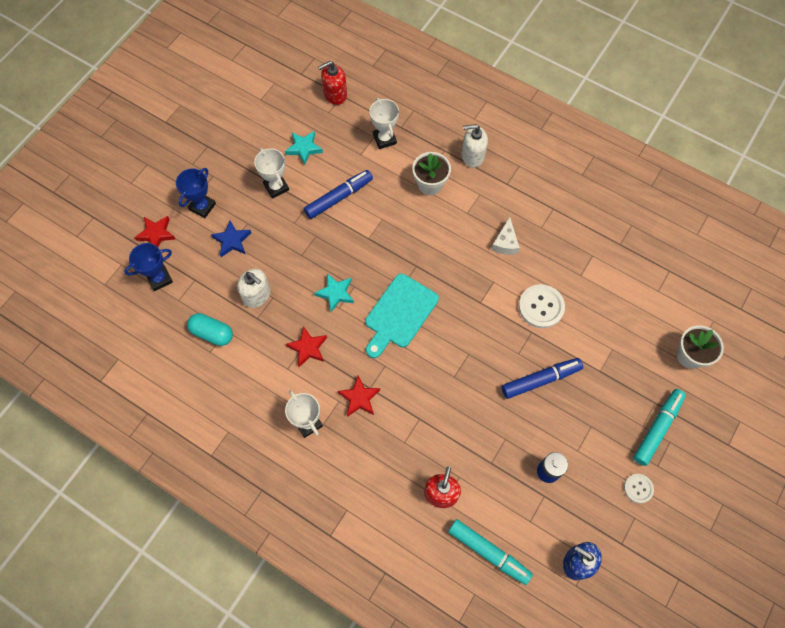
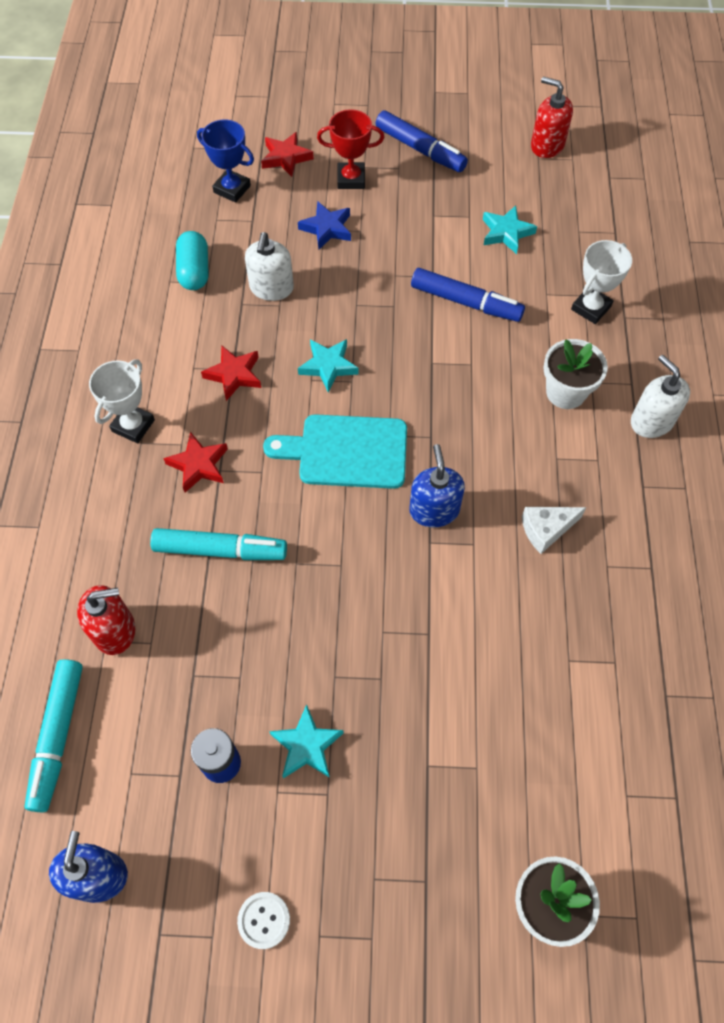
camera: 60 degrees right, 5 degrees down
(202, 206) = (351, 179): blue trophy -> red trophy
(276, 187) = (430, 233): white trophy -> none
(335, 94) = (610, 224): red soap dispenser -> red soap dispenser (547, 145)
(462, 289) = (434, 510): none -> blue soap dispenser
(540, 380) = (360, 683): blue marker -> blue marker (420, 149)
(541, 307) = (477, 627): white button -> none
(560, 423) = (306, 745): none -> turquoise star
(657, 428) = (383, 905): turquoise marker -> turquoise marker (220, 550)

